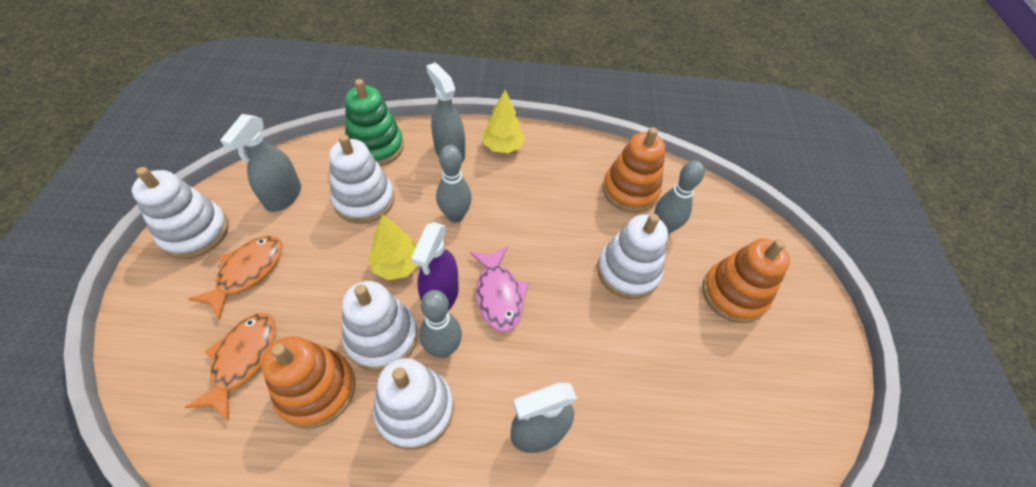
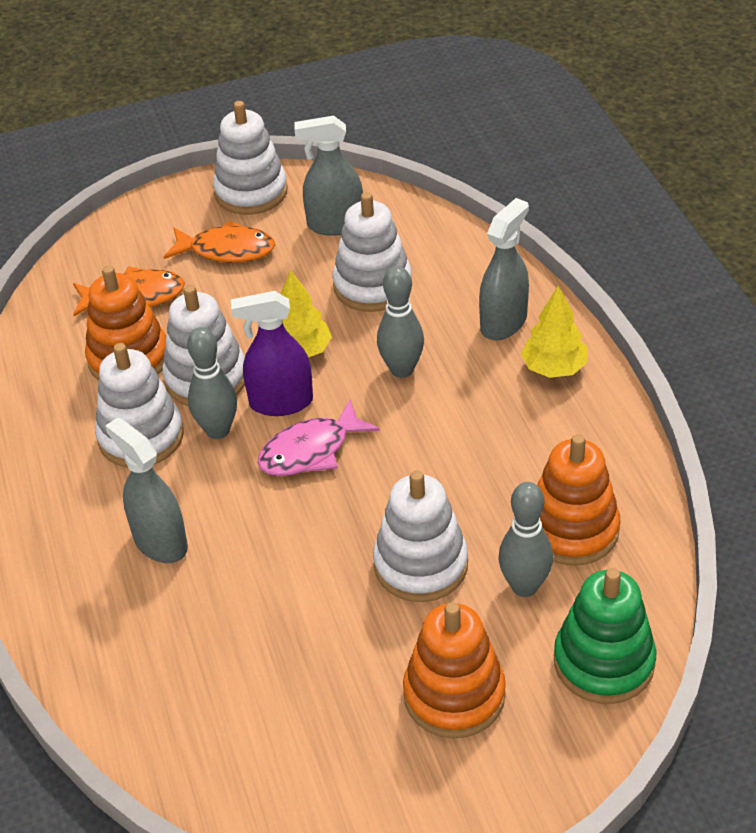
camera: 75 degrees right, 10 degrees down
(376, 147) = (461, 257): green stacking toy -> green stacking toy (604, 662)

